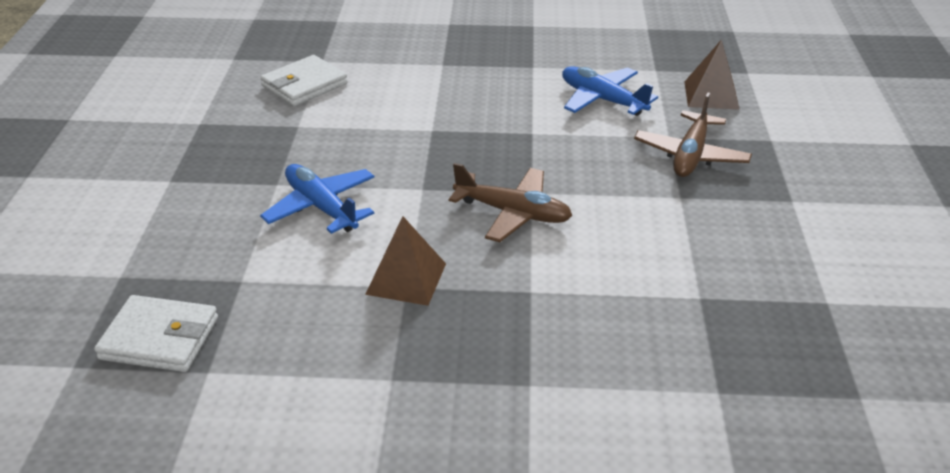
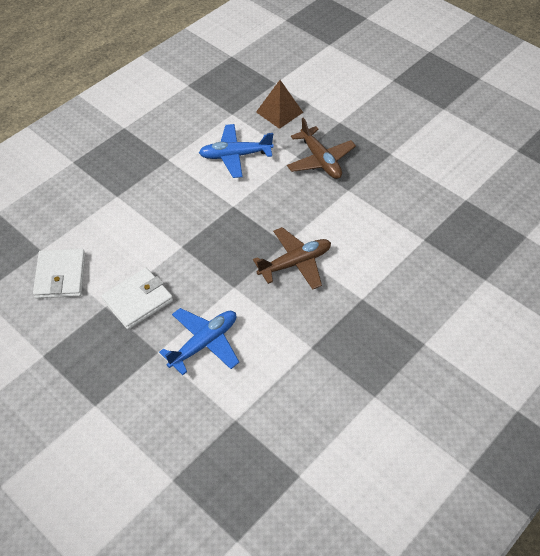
camera: 50 degrees left, 15 degrees up
(160, 338) = (251, 485): white wallet -> white wallet (138, 300)
(321, 207) = (204, 343): blue plane -> blue plane turned 135 degrees clockwise
(406, 278) = (305, 343): brown pyramid -> none

